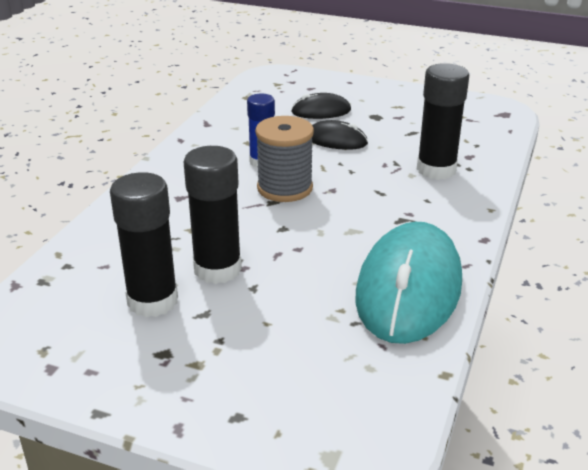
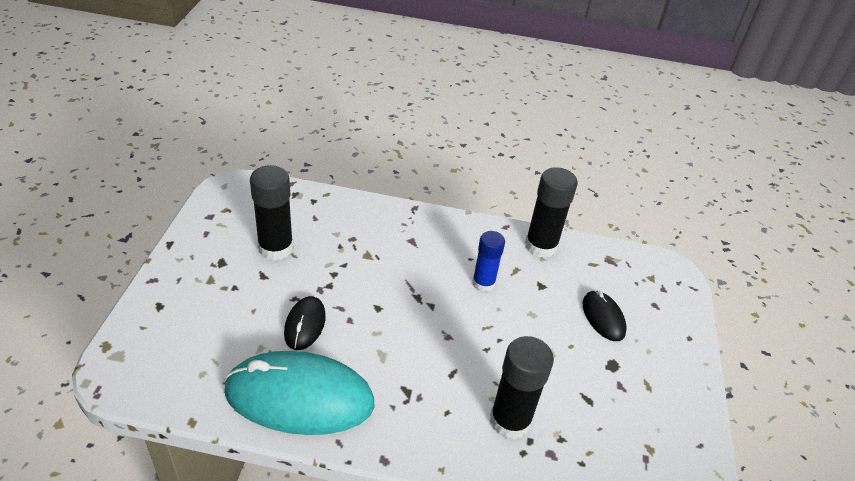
camera: 75 degrees right, 10 degrees up
(217, 269) = (316, 275): black glue stick -> black glue stick (541, 246)
(285, 188) = (441, 303): grey spool -> none
(336, 140) = (544, 333): black mouse -> black mouse (305, 325)

